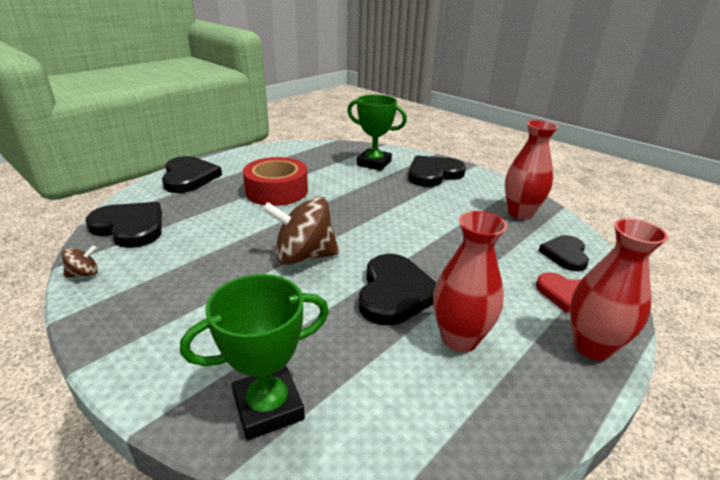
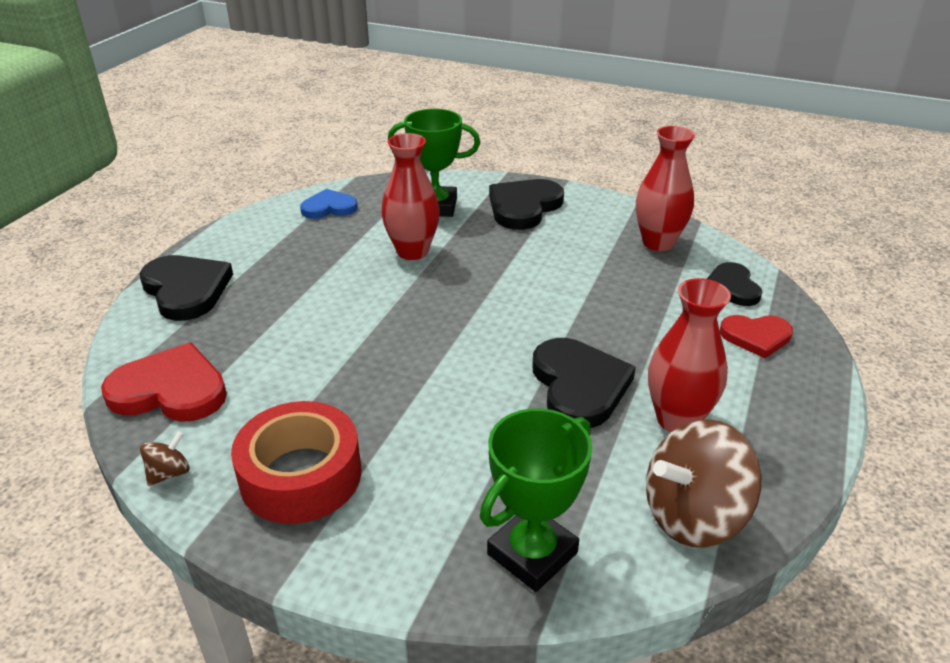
camera: 20 degrees left, 5 degrees up
(130, 227) = (170, 390): black heart -> red heart
(276, 191) = (334, 282): red tape -> red tape (301, 476)
(304, 256) = (442, 368): brown spinning top -> brown spinning top (693, 515)
(307, 152) = (329, 207): none -> blue heart
(592, 346) = (804, 389): red vase -> red vase (412, 251)

